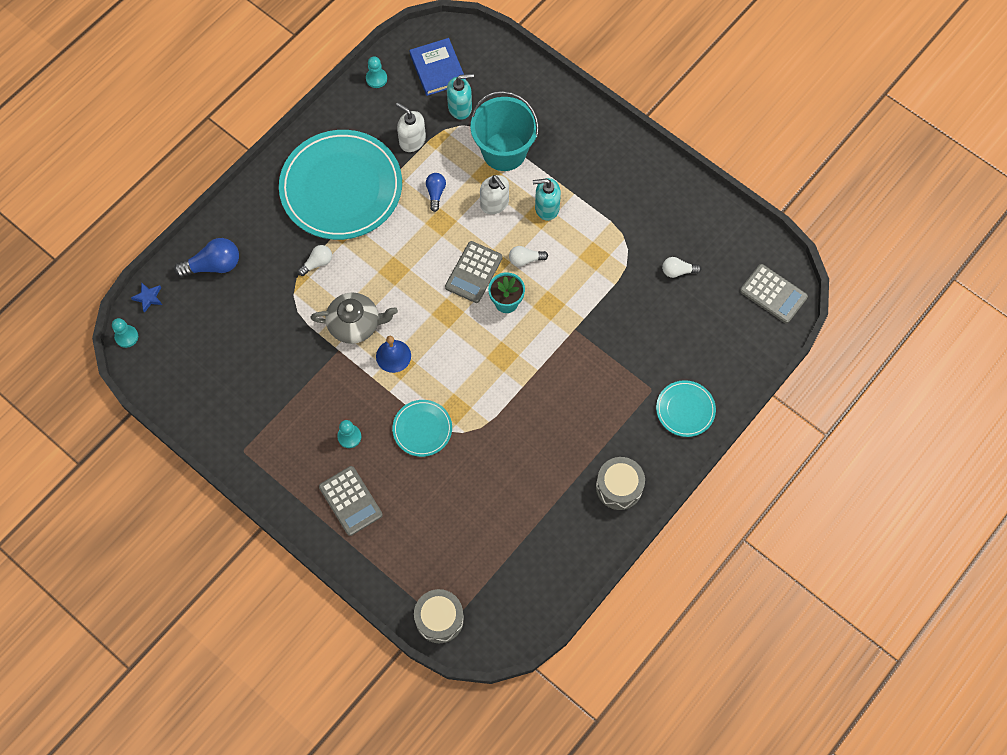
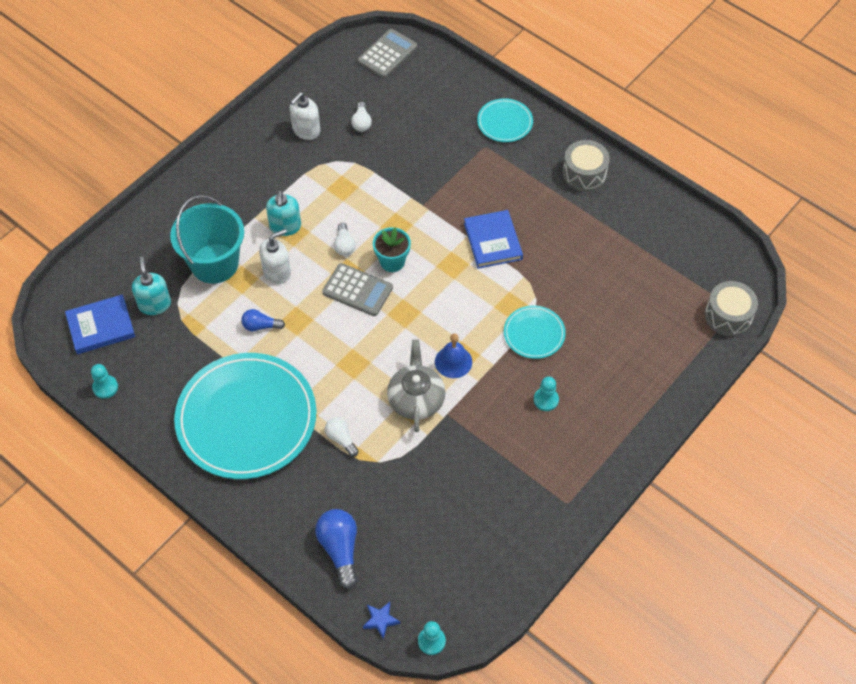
camera: 90 degrees left, 10 degrees down
(350, 501) = (616, 396): grey calculator -> none
(412, 140) = (192, 349): white soap dispenser -> white soap dispenser (306, 130)
(531, 394) = (493, 241): none -> blue book

